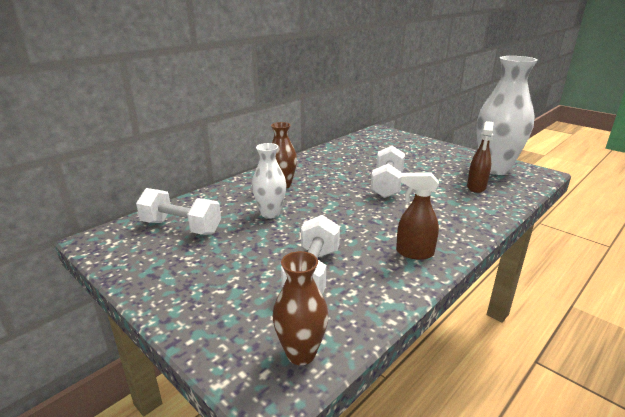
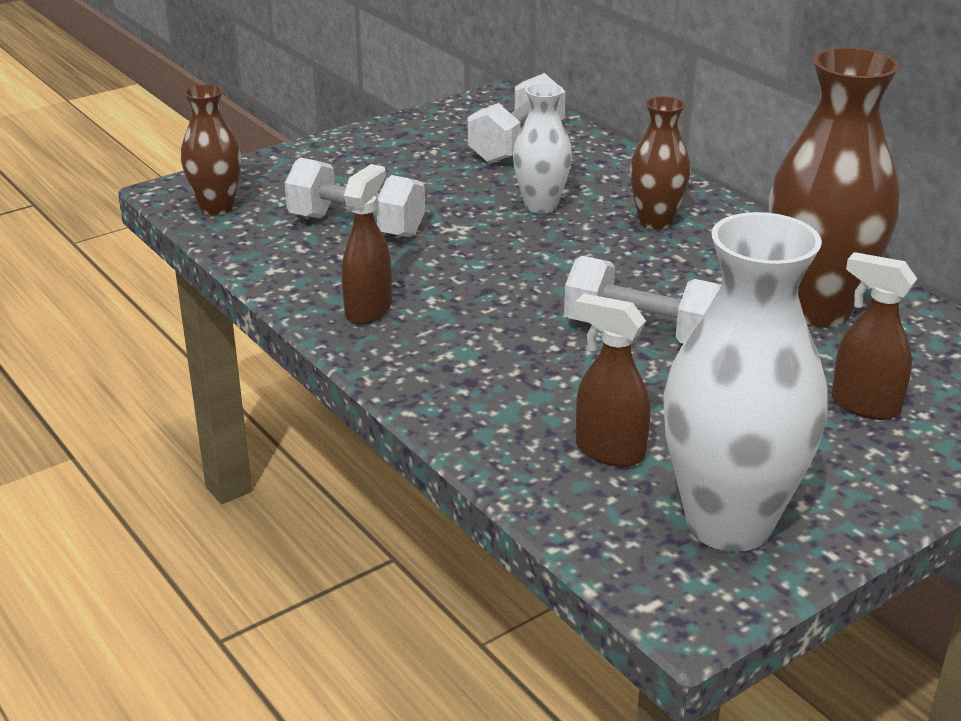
camera: 100 degrees right, 5 degrees up
(348, 157) = (817, 309): none -> brown vase
(408, 152) = (864, 405): none -> brown spray bottle

